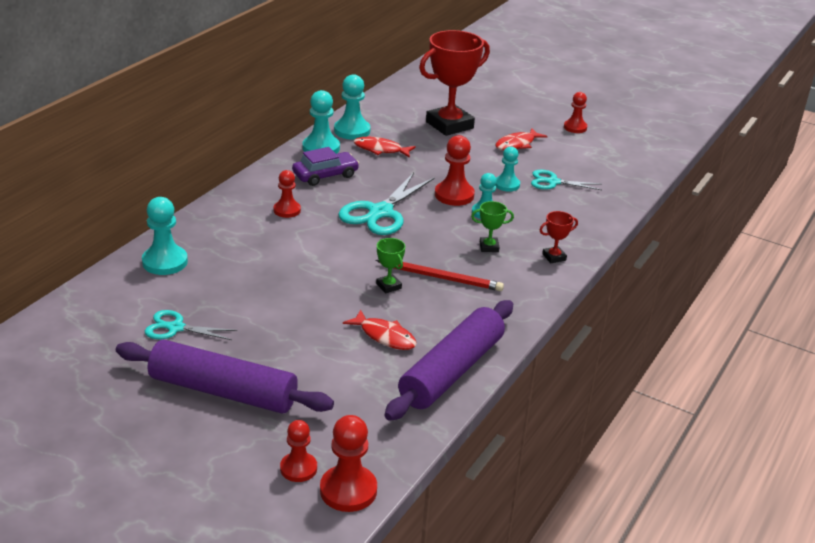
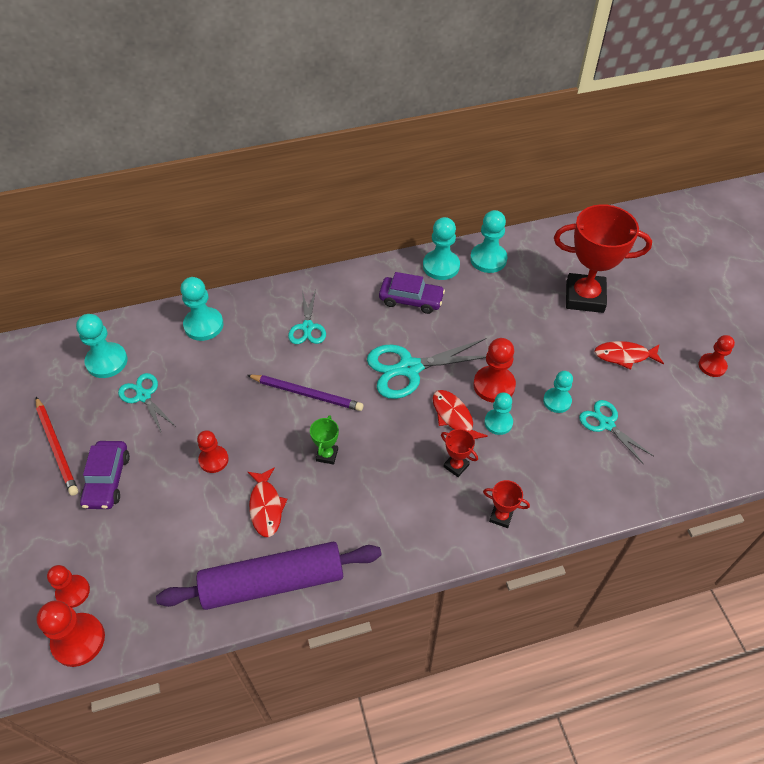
camera: 45 degrees right, 20 degrees up
(102, 324) = (107, 361): none -> turquoise pawn
(223, 391) = (107, 480): purple rolling pin -> purple car
(263, 224) = (307, 327): none -> turquoise scissors
(287, 210) = (340, 322): red pawn -> red pawn (213, 460)
(321, 261) = (307, 394): none -> purple pencil
(380, 149) = (489, 294): red fish -> red fish (454, 417)
(441, 277) = (377, 474): red pencil -> red pencil (57, 447)
(489, 247) = (456, 466): green trophy -> red trophy

